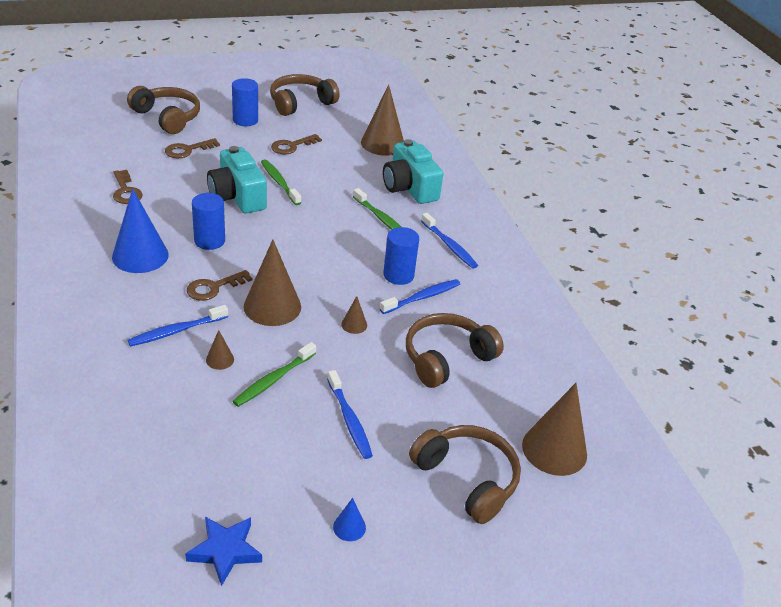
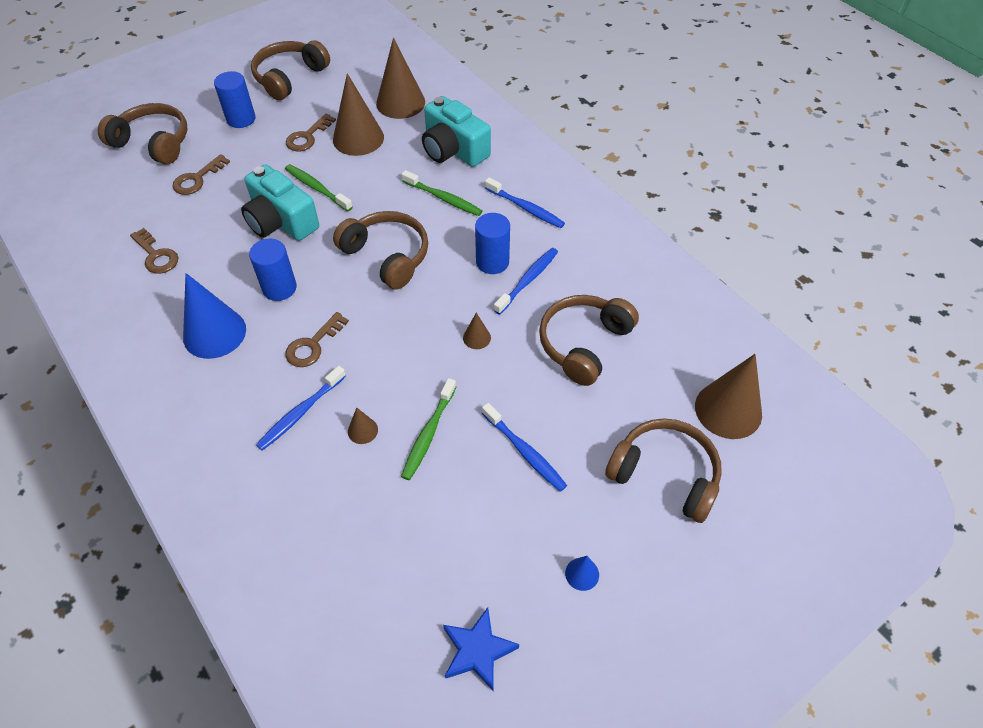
camera: 15 degrees left, 15 degrees up
(272, 306) = (384, 346): brown cone -> brown cone (358, 138)
(311, 245) = (387, 256): none -> brown headphones

